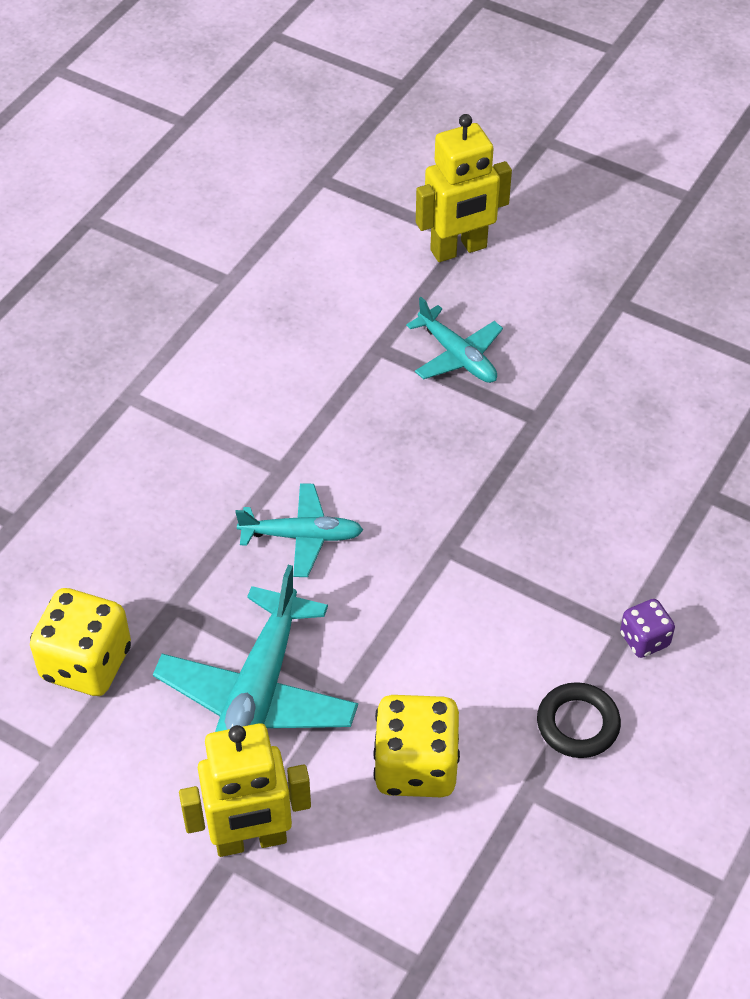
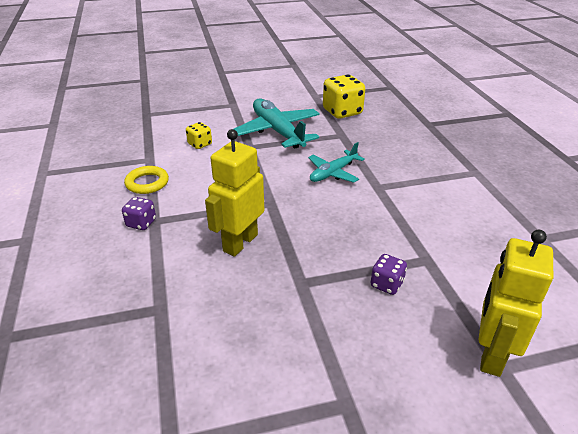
camera: 135 degrees right, 15 degrees down
(250, 840) = (232, 109): yellow robot -> yellow robot (240, 243)
(415, 766) = (200, 144): yellow dice -> yellow dice, size x0.54
(457, 355) = (386, 284): turquoise plane -> purple dice
(578, 724) = (147, 183): black ring -> yellow ring

